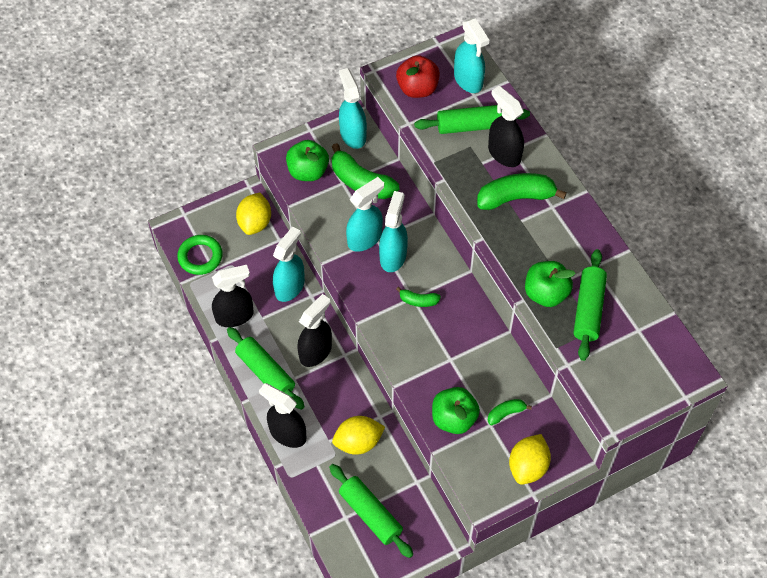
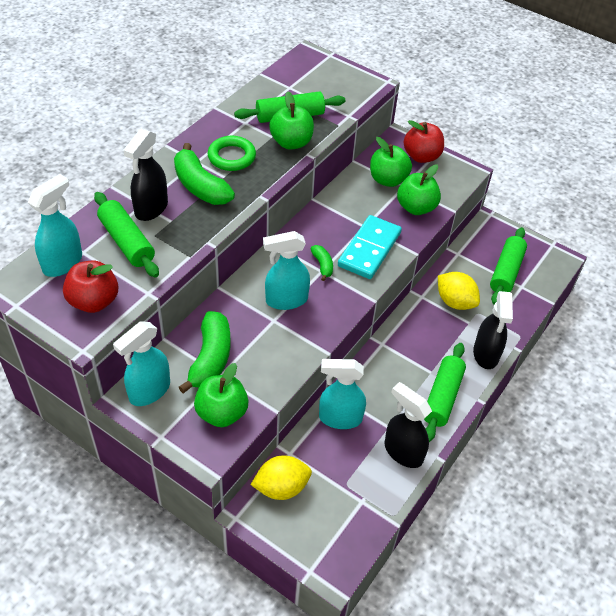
camera: 120 degrees left, 10 degrees down
(200, 257) = (355, 522): green ring -> green ring (231, 157)
(316, 352) = (394, 366): black spray bottle -> none
(365, 238) = (279, 329): turquoise spray bottle -> none
(419, 348) = (369, 249): none -> turquoise domino
(506, 413) = (388, 180): green banana -> green apple
(528, 466) = (421, 156): yellow lemon -> red apple

